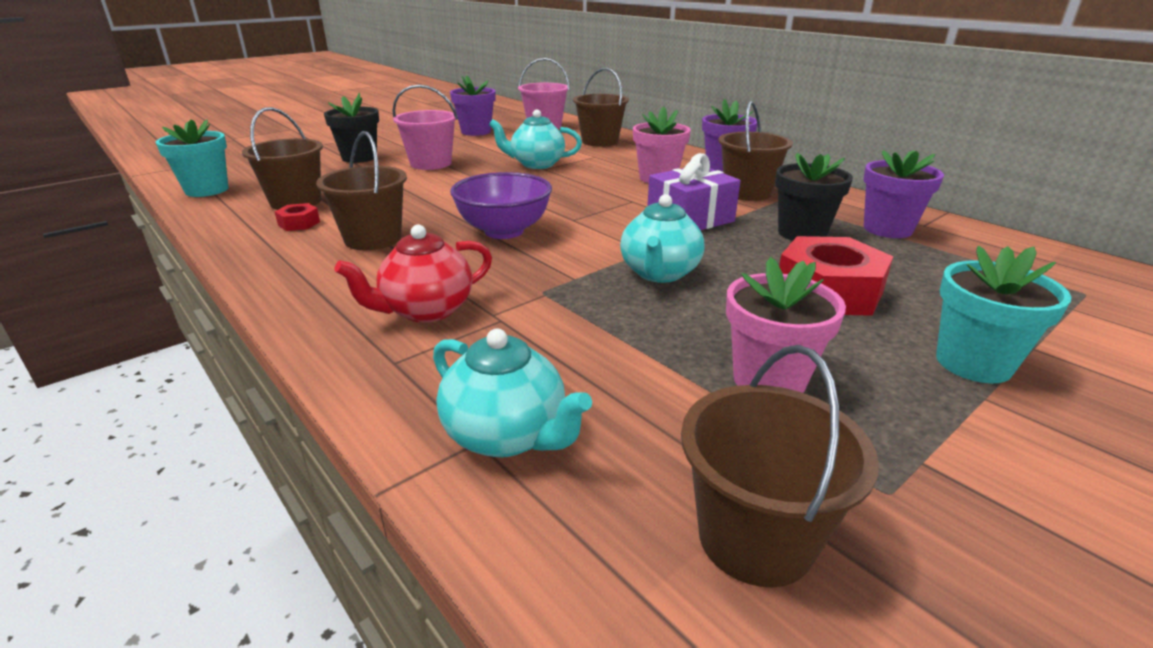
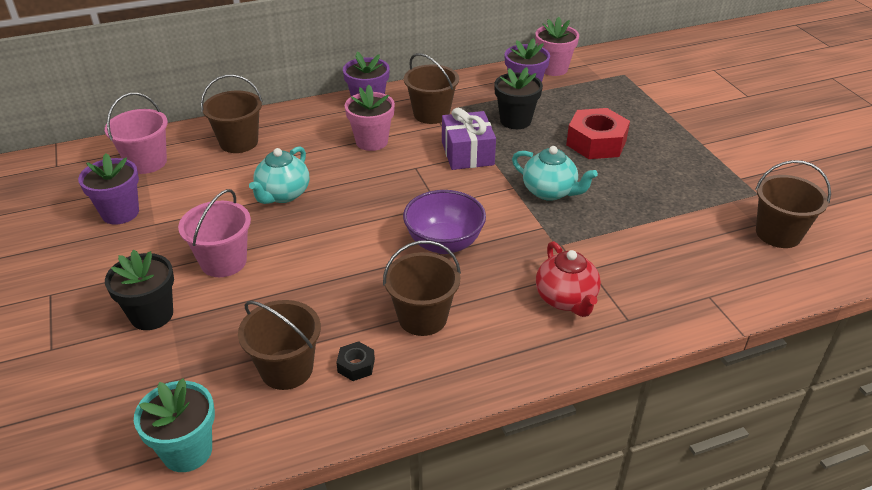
camera: 70 degrees left, 10 degrees up
(299, 223) = (356, 365): red nut -> black nut
(507, 435) = (706, 286): turquoise teapot -> none
(768, 380) = (677, 193): pink flower pot -> pink flower pot (553, 69)
(973, 363) = (676, 134): turquoise flower pot -> none

